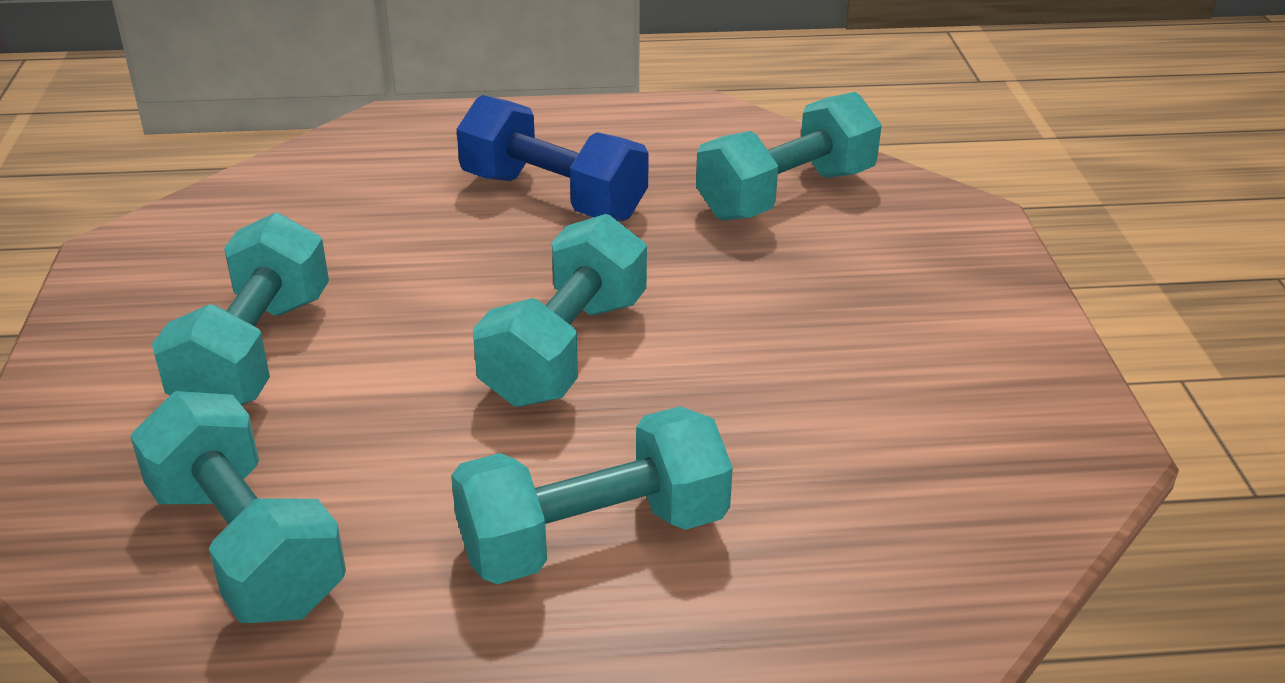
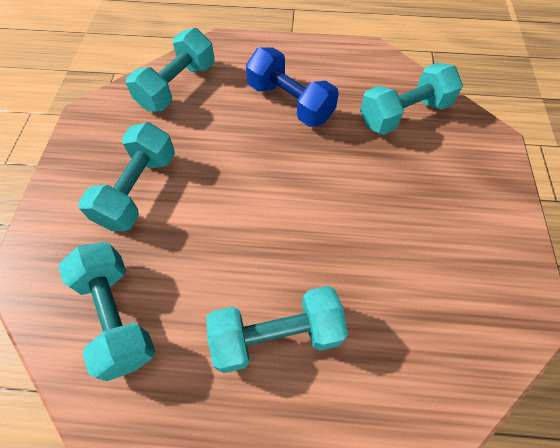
camera: 10 degrees right, 25 degrees up
(565, 349) = (281, 207): turquoise dumbbell -> turquoise dumbbell (177, 86)

